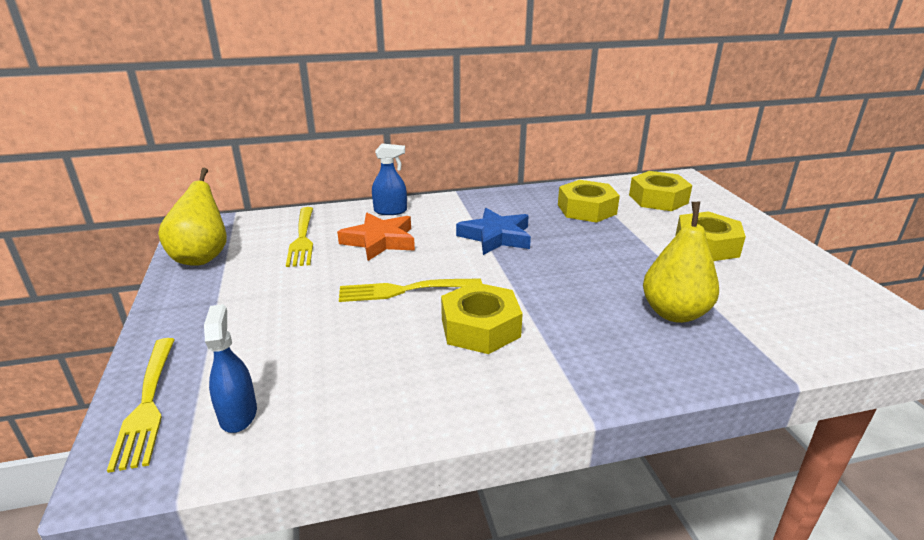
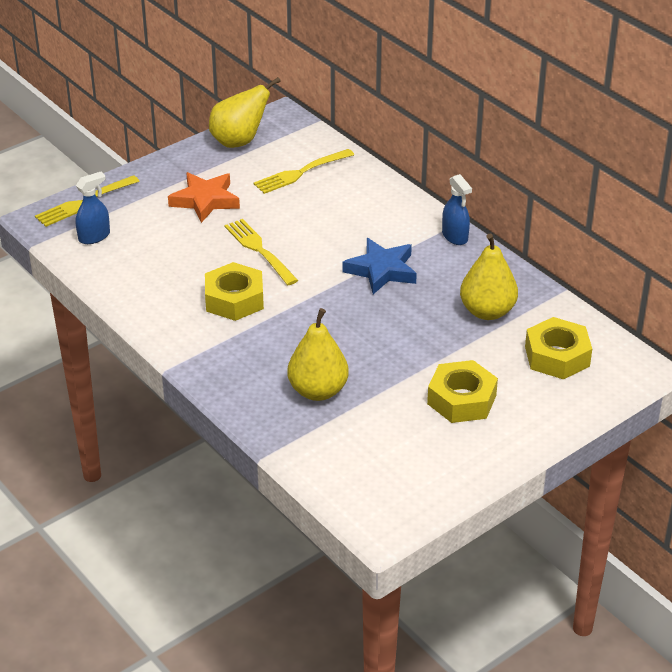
camera: 65 degrees right, 10 degrees up
(379, 241) = (325, 212): orange star -> orange star (205, 200)
(390, 211) = (386, 197): blue spray bottle -> blue spray bottle (455, 236)
(586, 209) = (487, 311): yellow nut -> yellow pear

